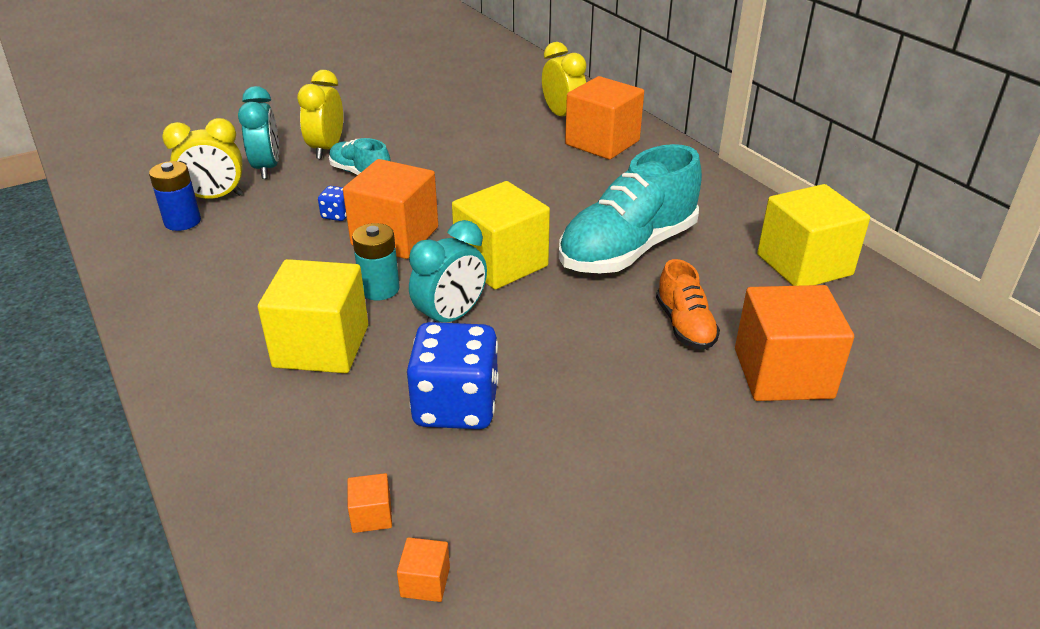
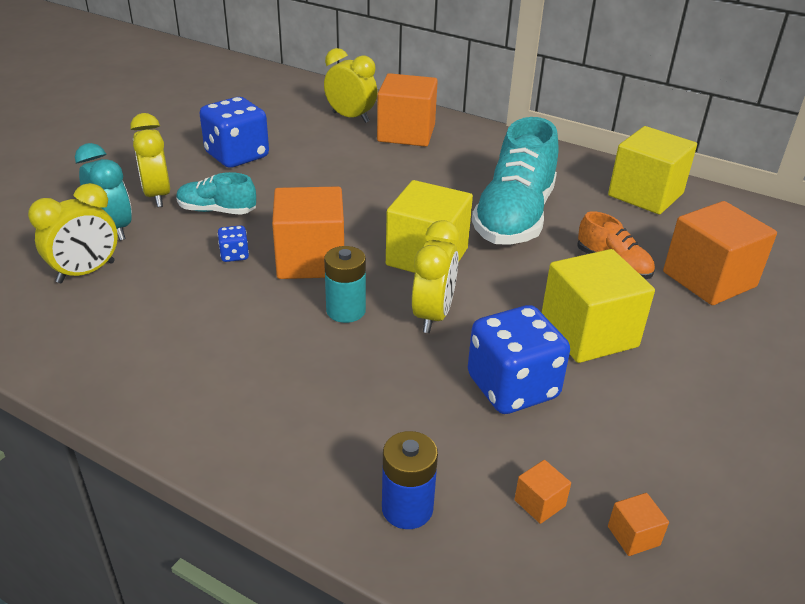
camera: 30 degrees left, 0 degrees up
(182, 221) = (75, 306): blue battery -> blue battery (407, 508)
(321, 346) = (346, 378): yellow cube -> yellow cube (588, 333)
(424, 130) = (237, 156): none -> blue dice
(451, 317) = (433, 315): turquoise clock -> yellow clock

